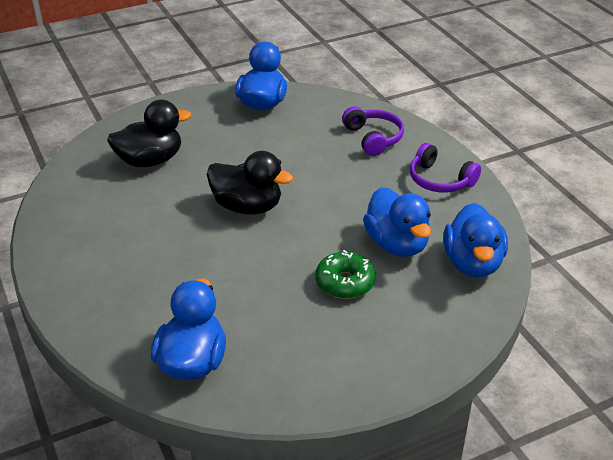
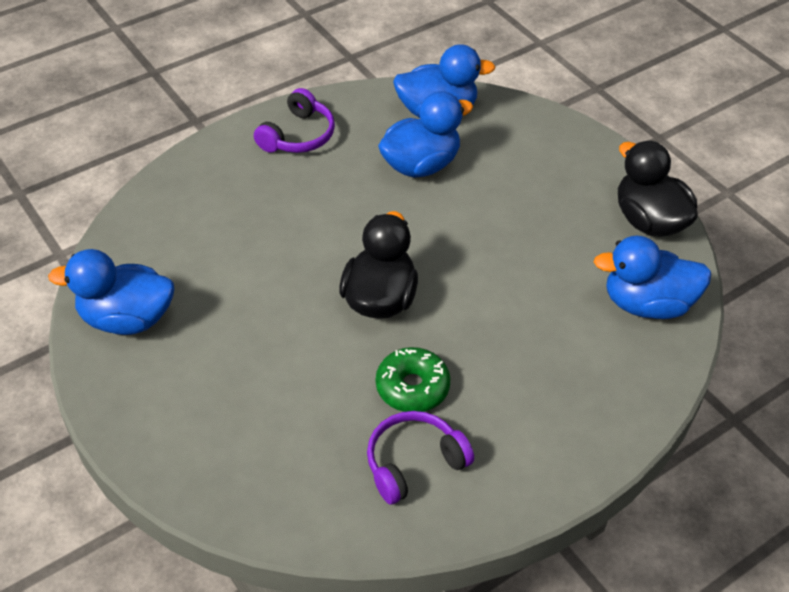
camera: 100 degrees left, 10 degrees up
(150, 160) = (291, 427): black duck -> black duck (649, 221)
(345, 282) = (493, 200): green donut -> green donut (412, 387)
(373, 138) = (213, 195): purple headphones -> purple headphones (414, 463)

